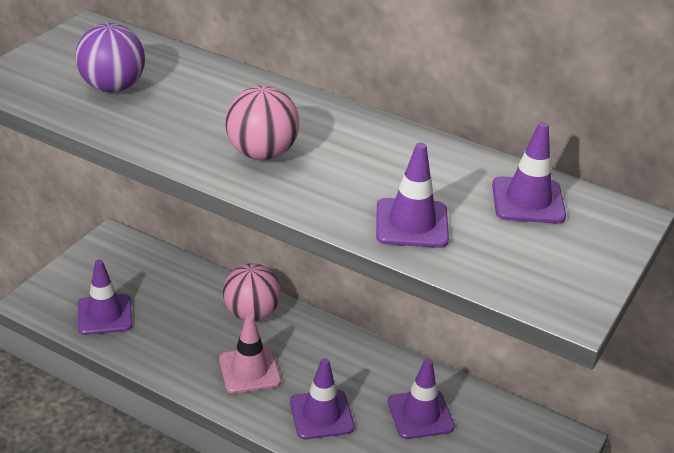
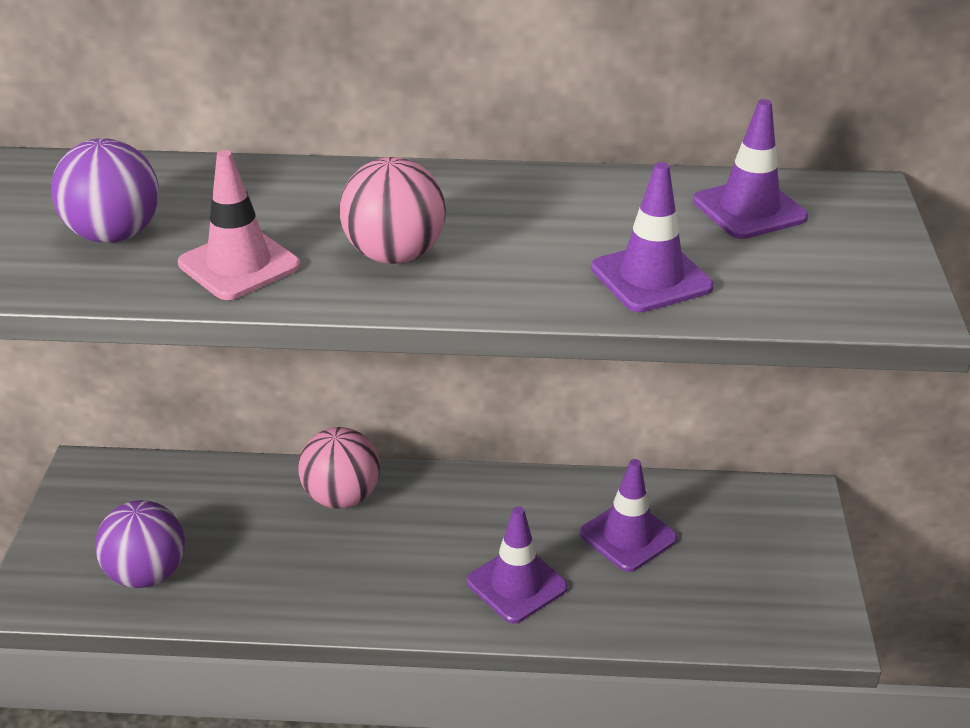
camera: 25 degrees left, 0 degrees up
(104, 315) = (147, 574): purple traffic cone -> purple ball
(249, 370) = (390, 567): pink traffic cone -> pink traffic cone (239, 265)

